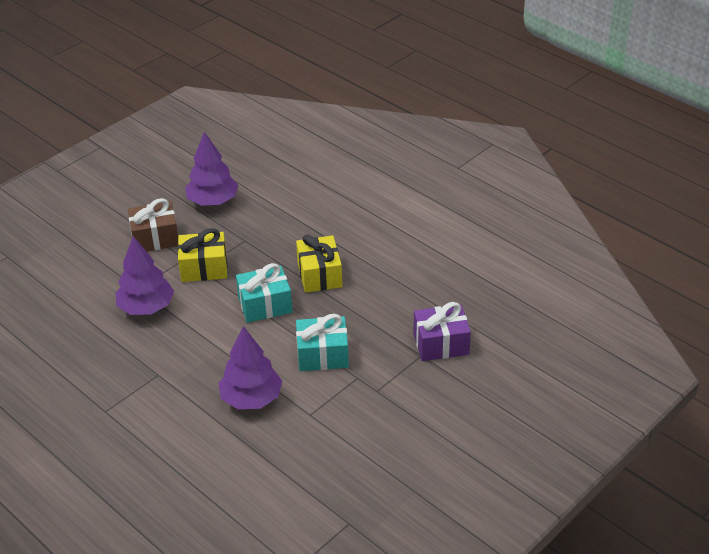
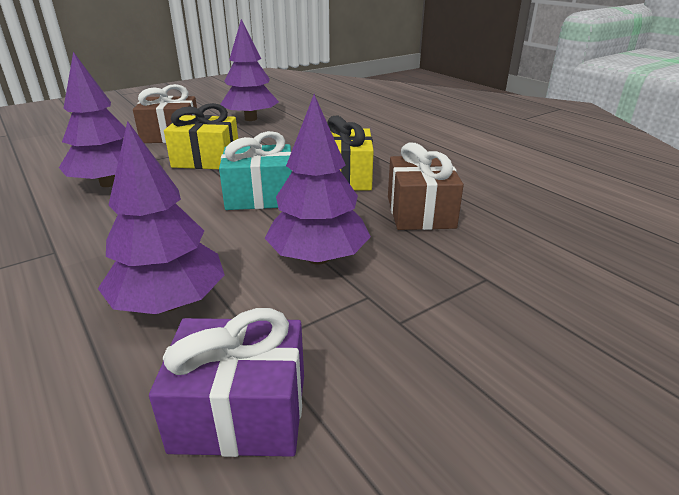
camera: 10 degrees right, 10 degrees down
(322, 355) = (318, 258): turquoise gift -> purple tree
(379, 305) = (420, 212): none -> brown gift
(441, 344) = (520, 267): purple gift -> purple gift (240, 412)

